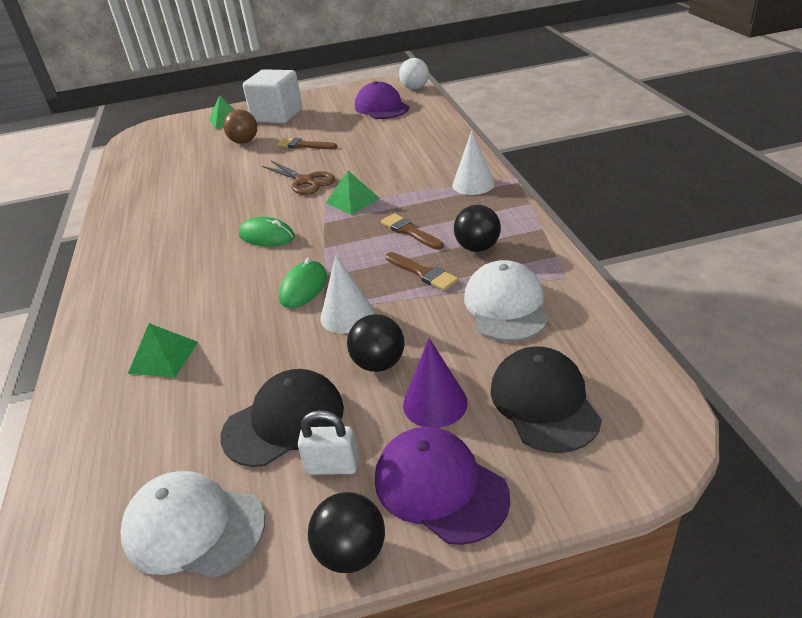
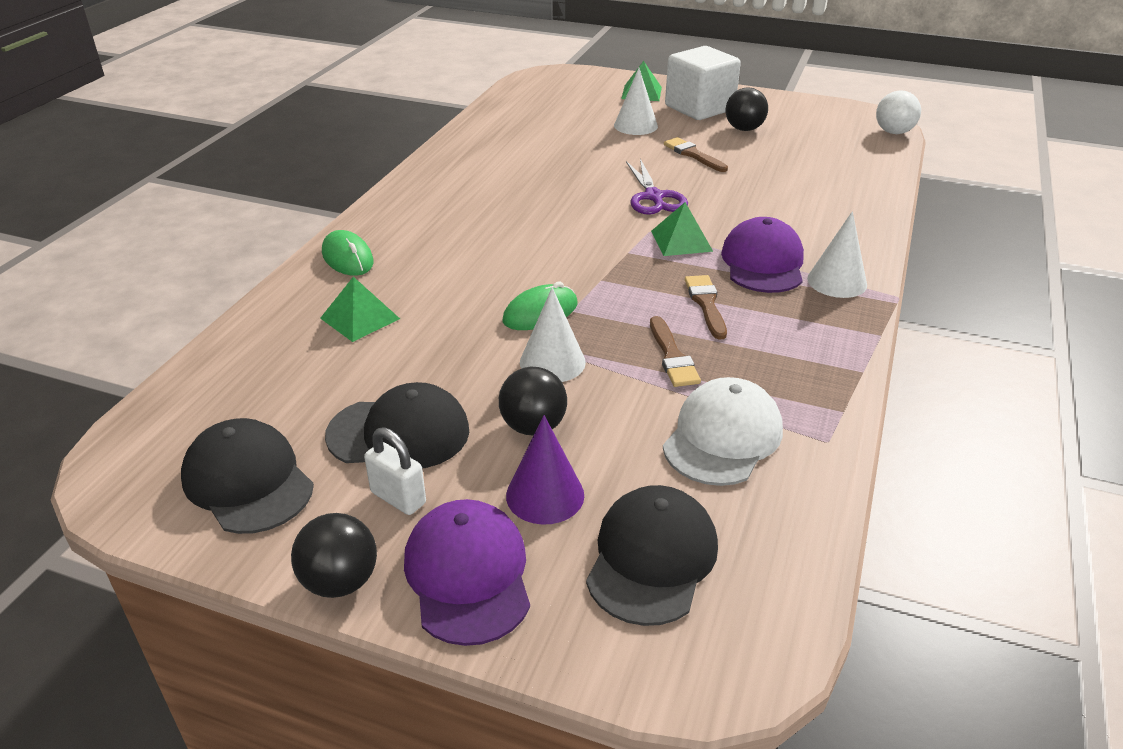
camera: 30 degrees right, 0 degrees up
(193, 528) = (248, 481): white cap -> black cap
(244, 142) = (635, 126): brown ball -> white cone
(267, 236) = (558, 241): green mouse -> green mouse (348, 257)
(305, 181) = (653, 197): brown scissors -> purple scissors
(381, 107) = (827, 142): purple cap -> purple cap (763, 263)
(477, 247) = (761, 357): black ball -> black ball (744, 129)

